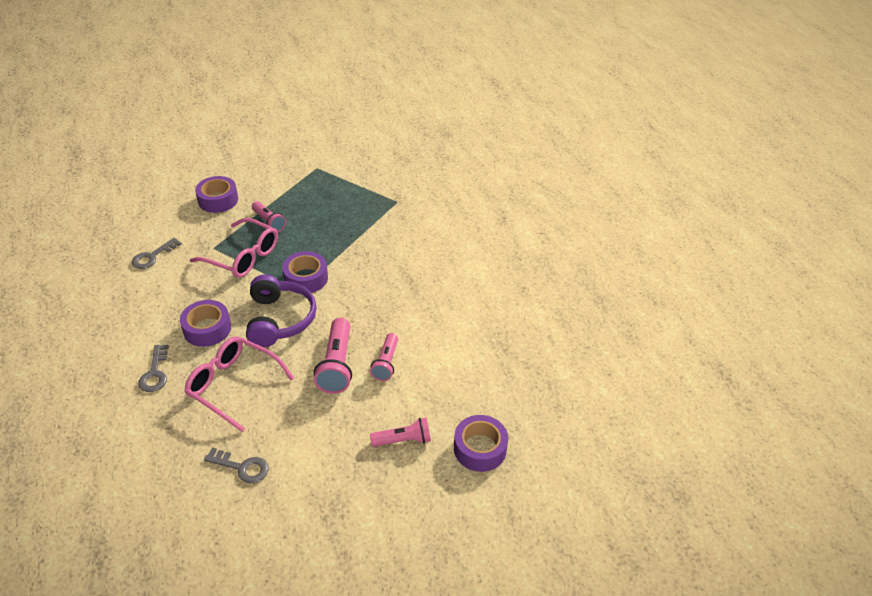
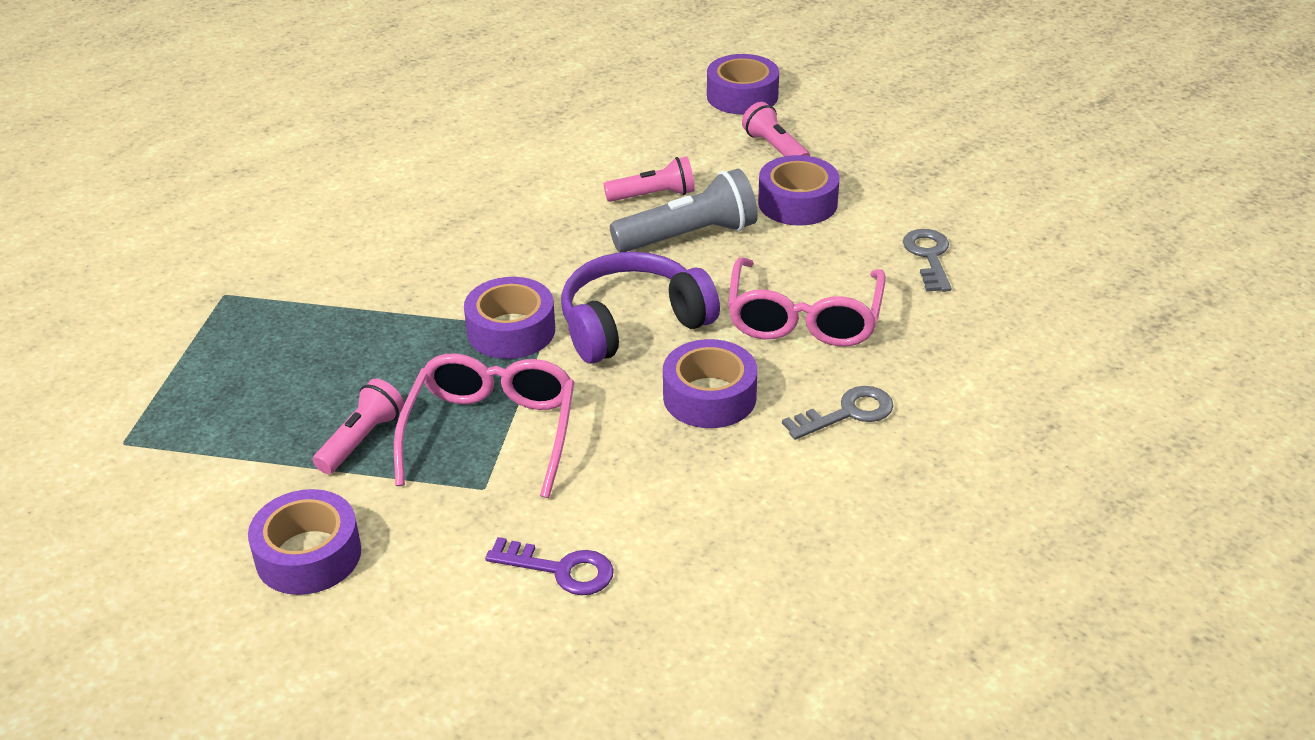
camera: 110 degrees left, 5 degrees down
(152, 256) = (560, 569): grey key -> purple key
(337, 365) = (689, 236): pink flashlight -> grey flashlight
(337, 426) = (797, 203): none -> purple tape

